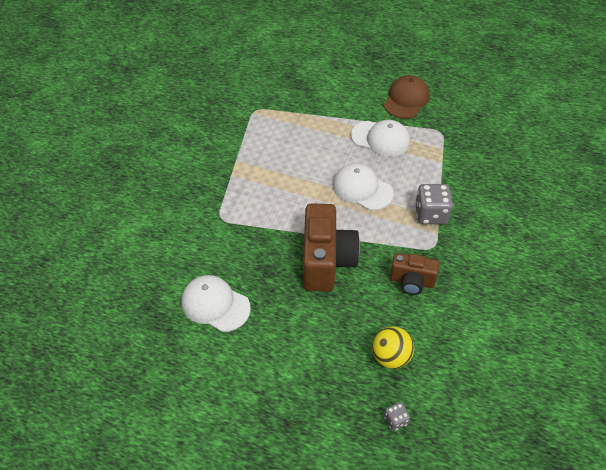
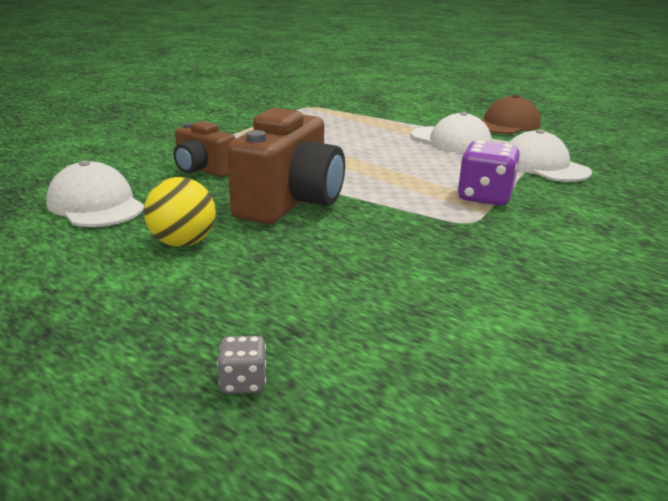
camera: 20 degrees right, 25 degrees down
(362, 189) = (395, 165): white cap -> white cap (544, 166)
(390, 357) = (306, 306): yellow ball -> yellow ball (183, 243)
(411, 281) = (408, 243): brown camera -> brown camera (203, 170)
(431, 214) = (485, 197): grey dice -> purple dice

